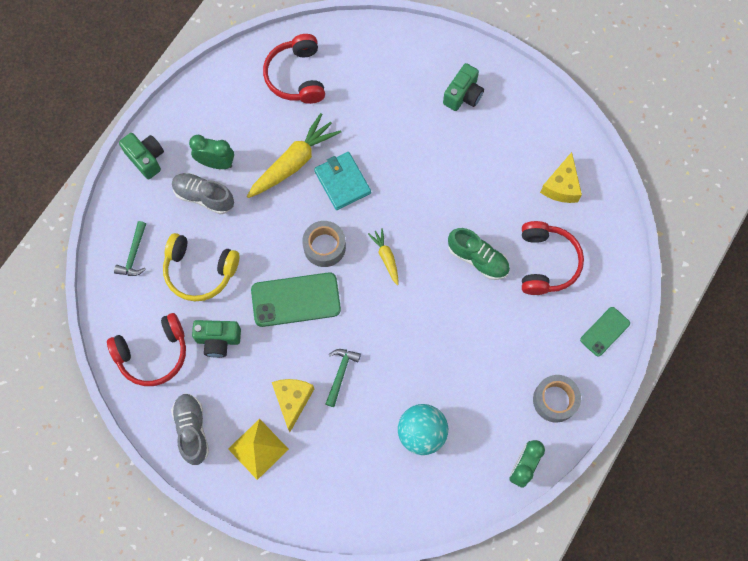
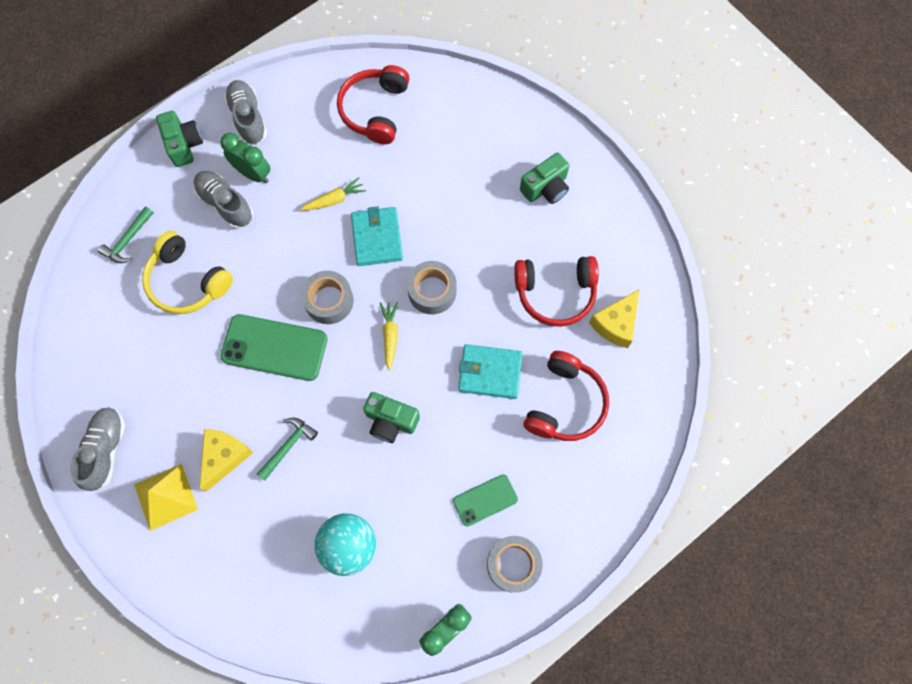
camera: 20 degrees right, 0 degrees up
(153, 354) = (102, 352): red headphones -> red headphones (555, 293)
(191, 118) = (248, 118): none -> grey shoe
(218, 340) = (175, 362): green camera -> green camera (391, 421)
(294, 162) = (334, 200): yellow carrot -> yellow carrot, size x0.52
(405, 210) = (432, 291): none -> grey tape
(478, 259) = (490, 372): green shoe -> turquoise wallet
(605, 331) = (601, 506): green phone -> green phone (485, 500)

